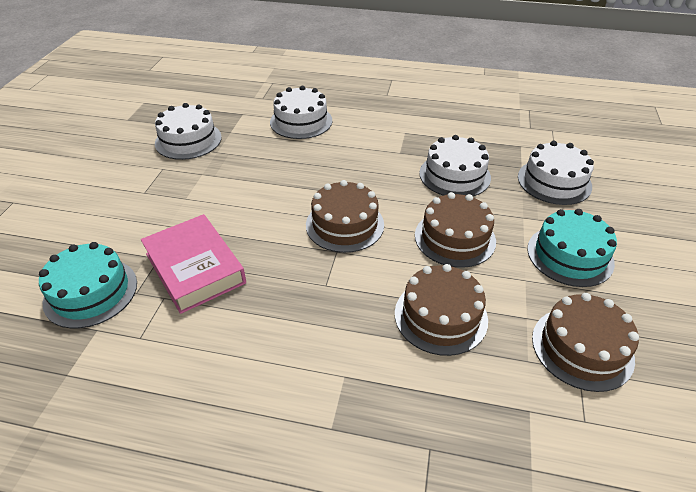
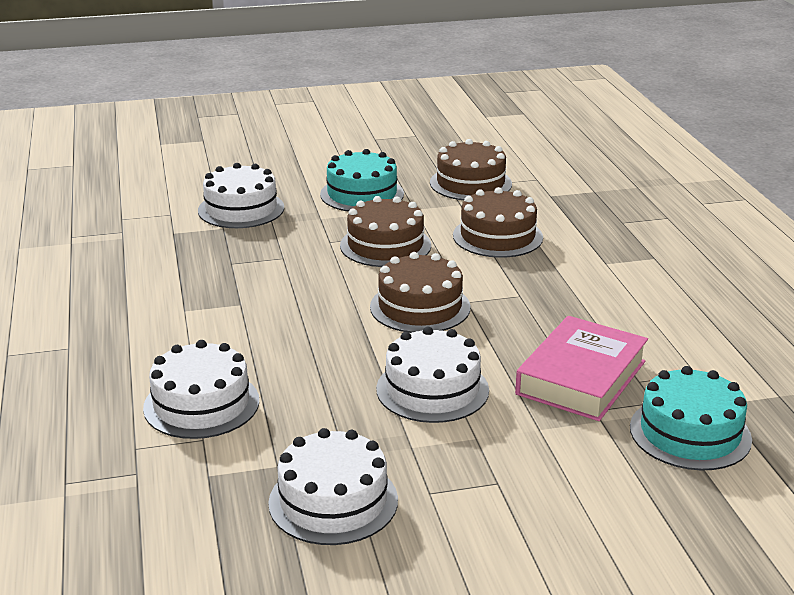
camera: 115 degrees left, 15 degrees down
(454, 175) = (269, 261): white cake -> white cake (432, 389)

